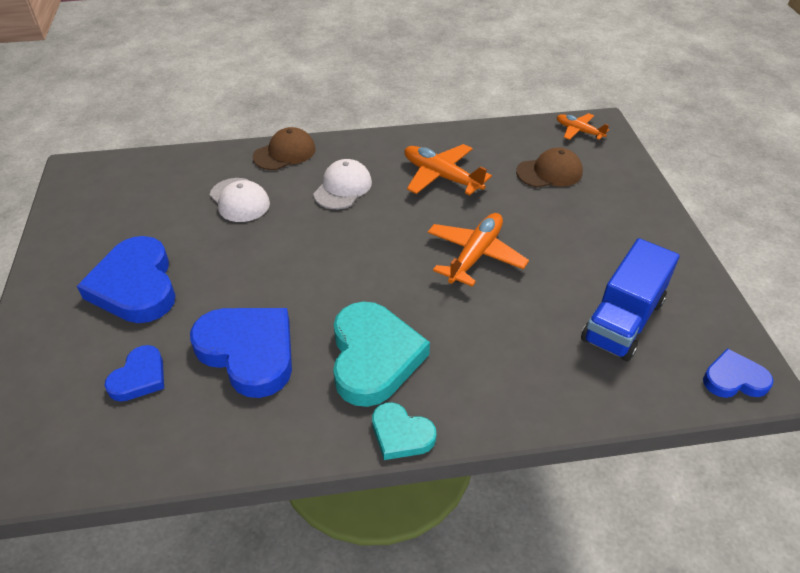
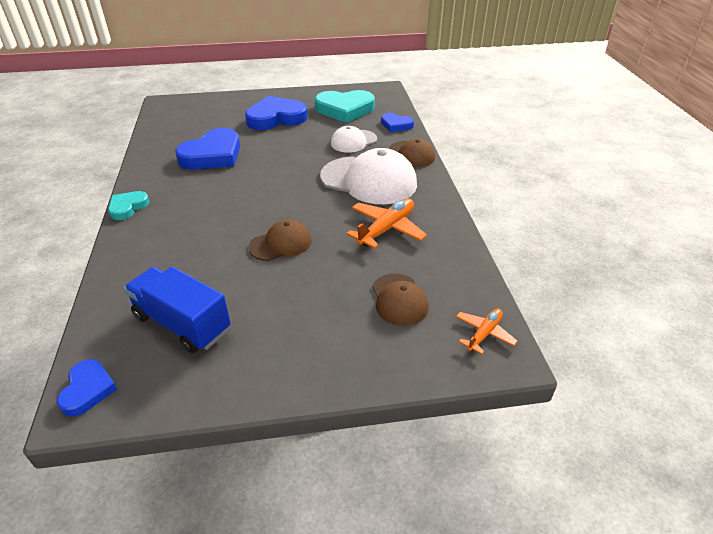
camera: 90 degrees right, 5 degrees down
(139, 377) = (207, 127): blue heart -> blue heart (396, 125)
(343, 188) = (369, 180): white cap -> white cap, size x1.81
(374, 357) = (192, 197): turquoise heart -> turquoise heart (345, 109)
(475, 255) = (281, 244): orange plane -> brown cap

